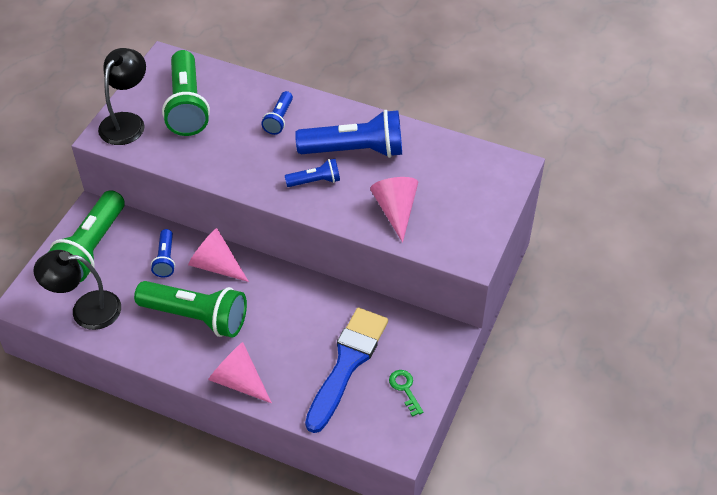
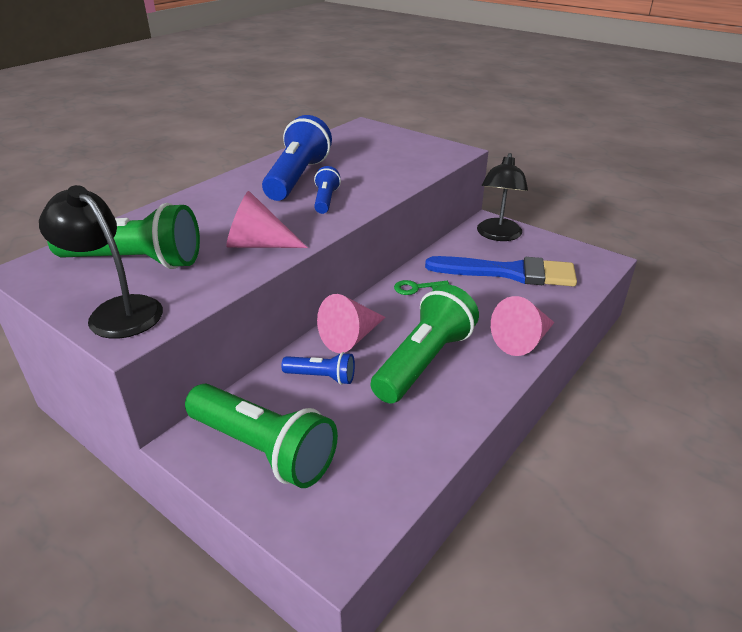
camera: 75 degrees left, 15 degrees down
(86, 310) = (379, 466): black lamp -> black lamp (498, 235)
(279, 119) = (218, 208): blue flashlight -> none
(347, 363) = (509, 273): blue brush -> blue brush turned 150 degrees clockwise
(395, 210) = (388, 170): pink cone -> pink cone (258, 244)
(405, 389) = (541, 249): green key -> green key (416, 288)

